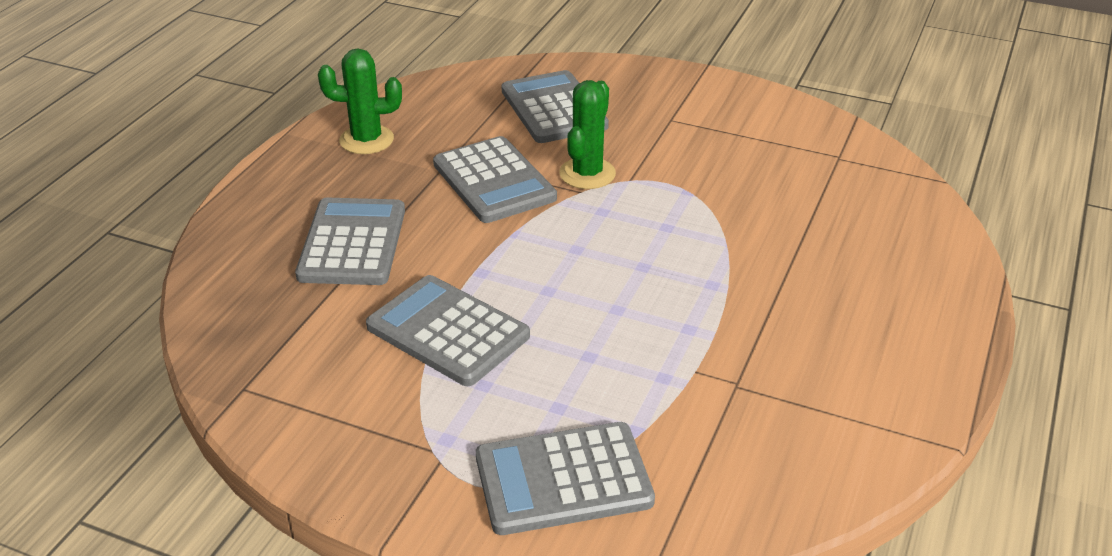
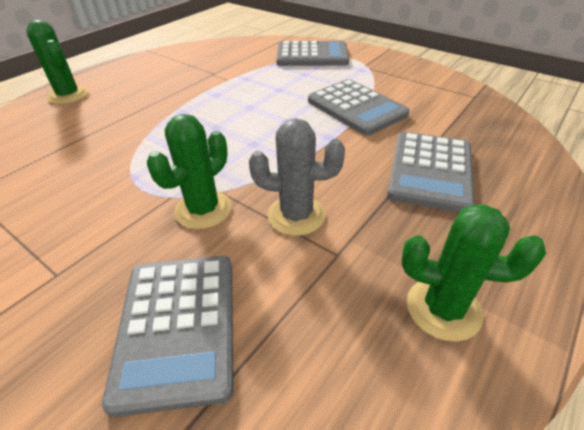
camera: 165 degrees left, 5 degrees up
(494, 181) = (296, 215): grey calculator -> grey cactus
(926, 291) = (68, 95): none -> green cactus

